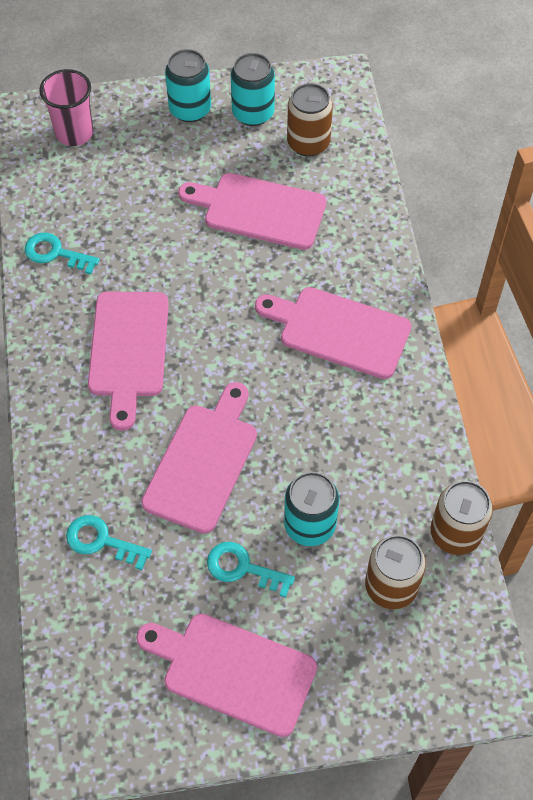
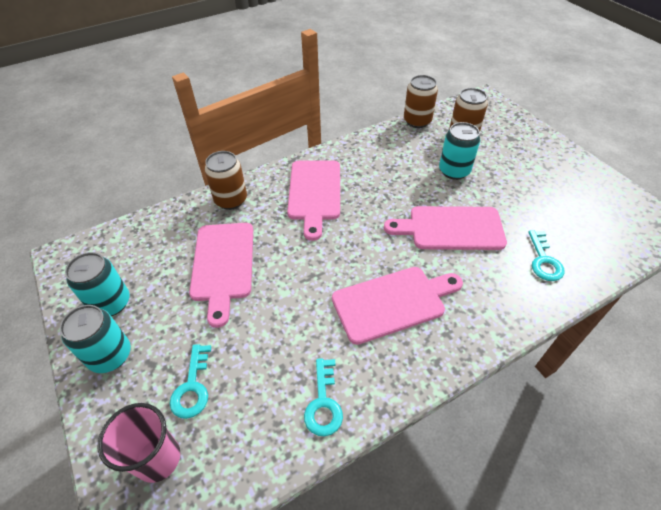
camera: 110 degrees left, 10 degrees down
(233, 671) = (559, 176): pink cutting board -> none
(242, 568) = (501, 190): turquoise key -> turquoise key (192, 387)
(308, 143) = (143, 255): brown can -> brown can (231, 200)

